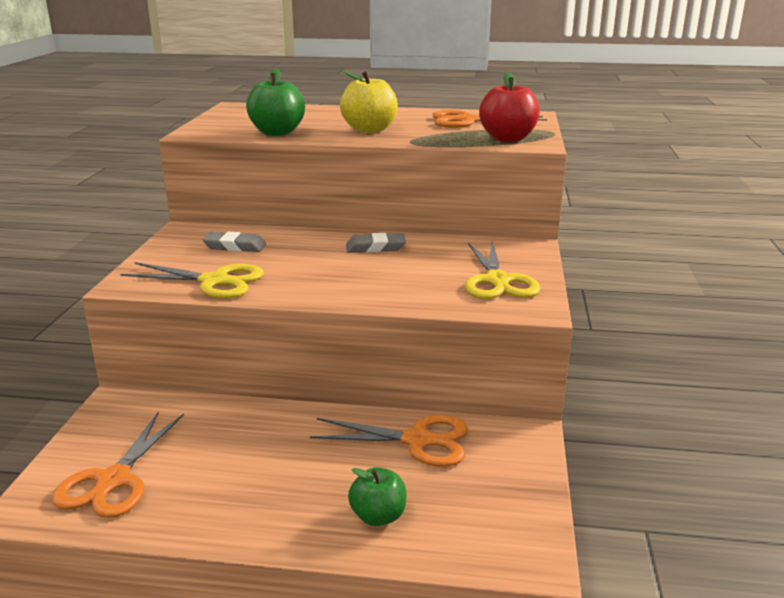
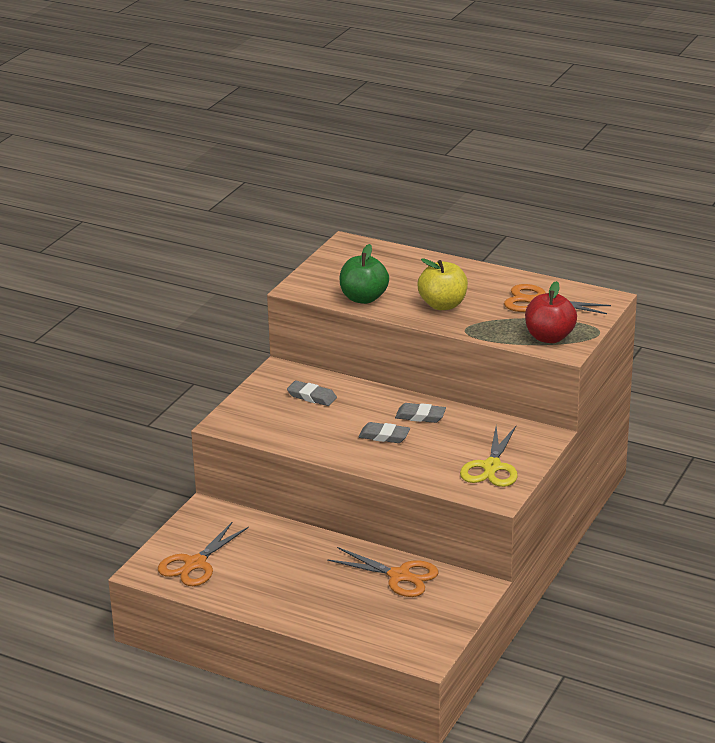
camera: 20 degrees right, 5 degrees up
(214, 281) = (284, 431): yellow scissors -> none
(345, 269) = (384, 436): none -> grey eraser
(378, 516) = (348, 617): green apple -> none

